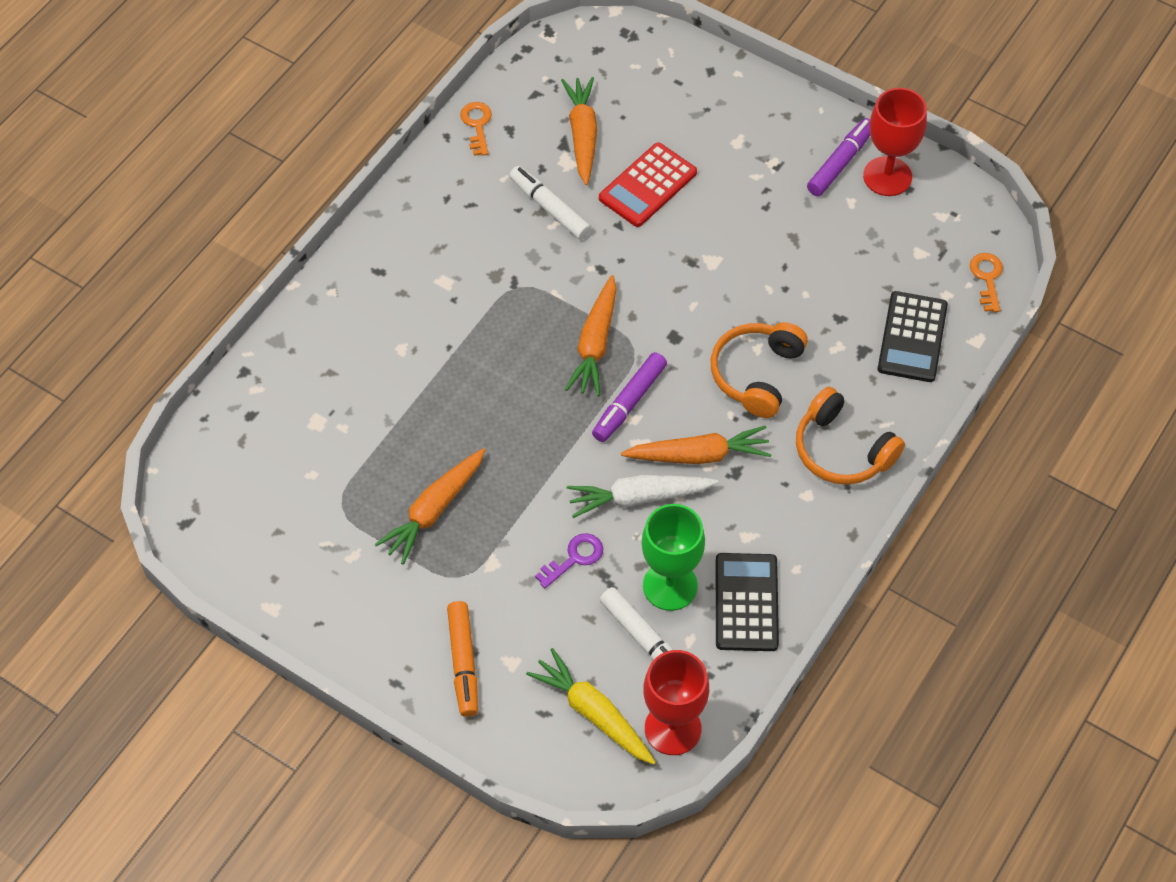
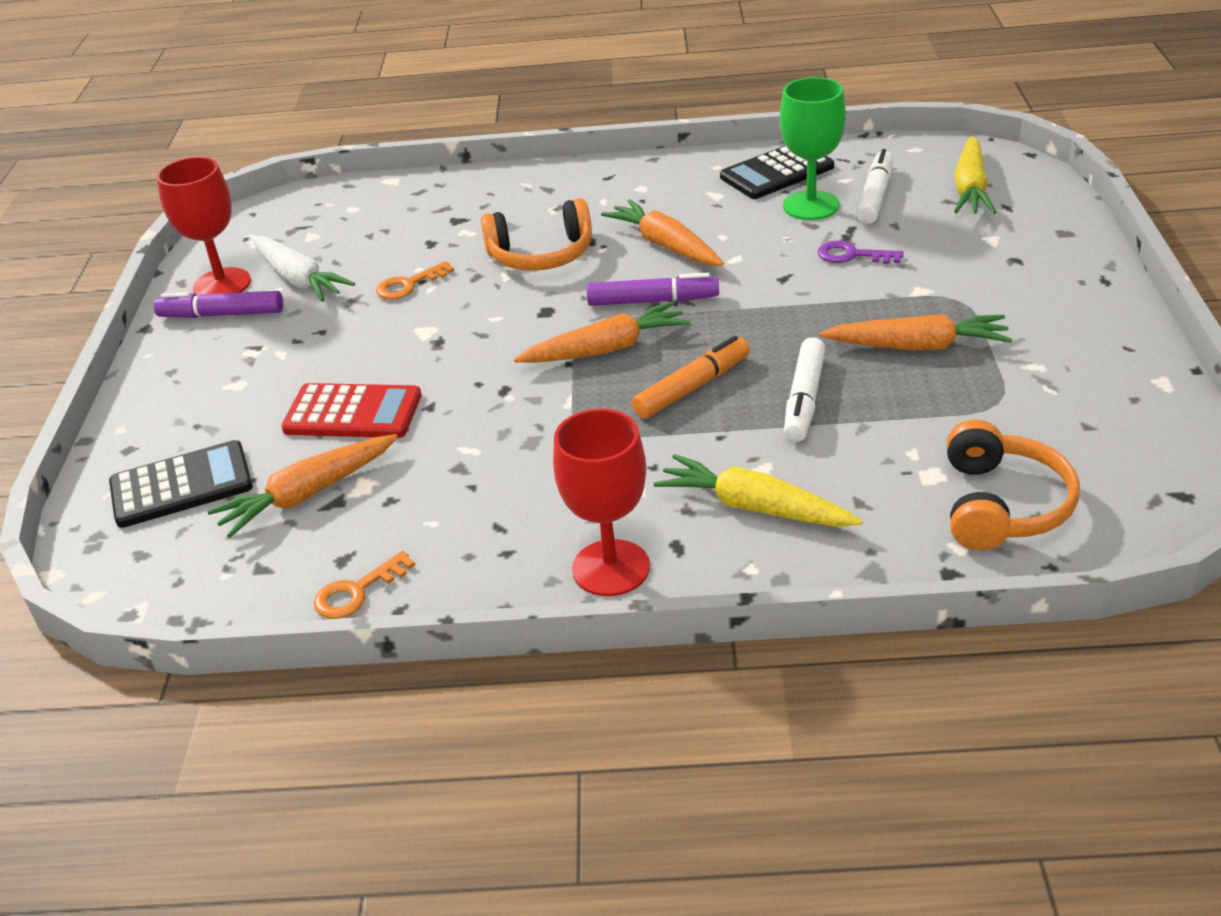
camera: 120 degrees left, 20 degrees down
(374, 323) = (754, 507): none -> yellow carrot
(463, 662) = (1030, 259): orange marker -> orange marker (692, 387)
(550, 208) = (449, 463): white marker -> white marker (804, 399)
(639, 498) = (748, 253): white carrot -> white carrot (299, 279)
(672, 728) = (927, 156): red goblet -> red goblet (611, 568)
(842, 450) = (576, 190): orange headphones -> orange headphones (1002, 505)
(912, 337) = (418, 205): black calculator -> black calculator (181, 485)
(987, 278) = (314, 198): orange key -> orange key (409, 285)

